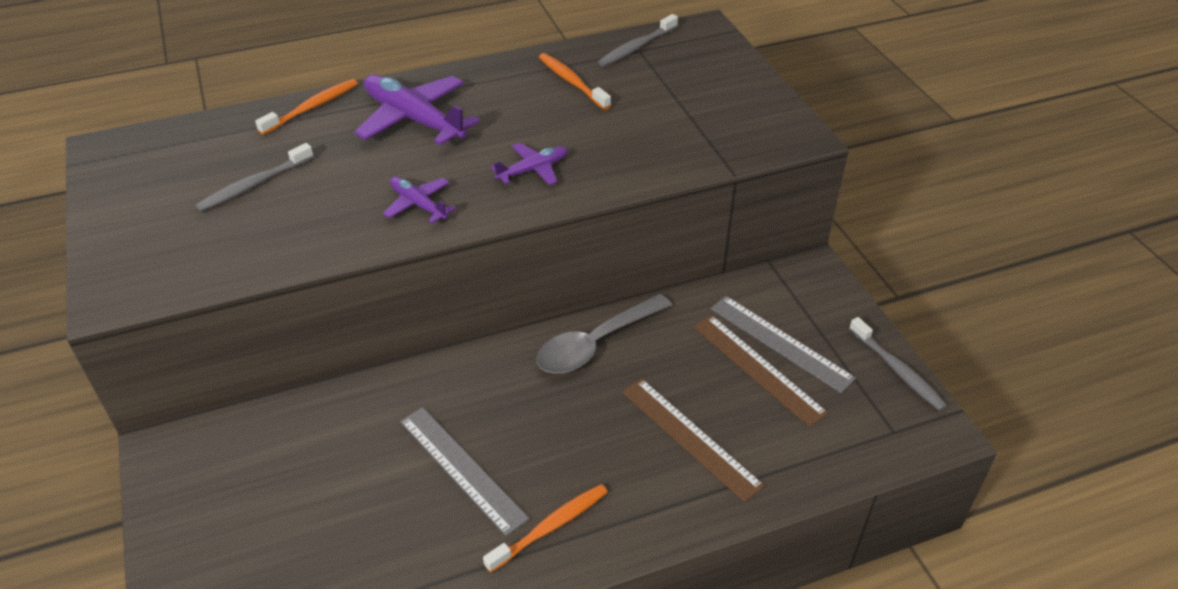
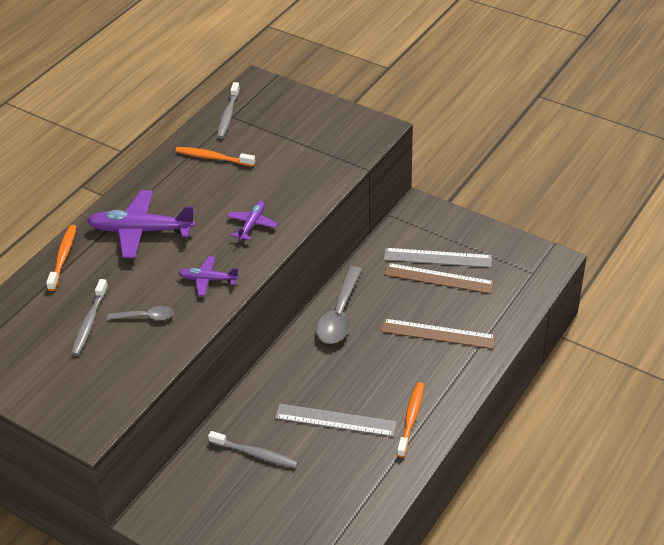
camera: 35 degrees left, 0 degrees up
(311, 209) = (146, 317): none -> grey spoon
(897, 370) = (508, 239): grey toothbrush -> grey toothbrush (255, 454)

